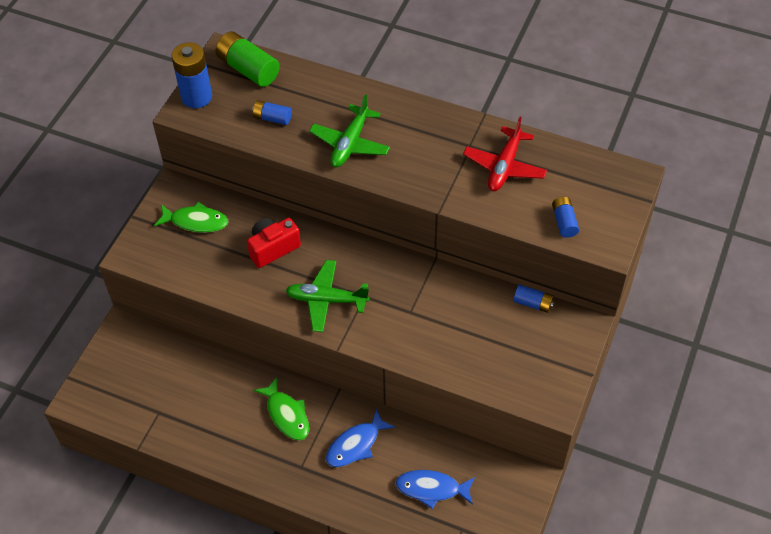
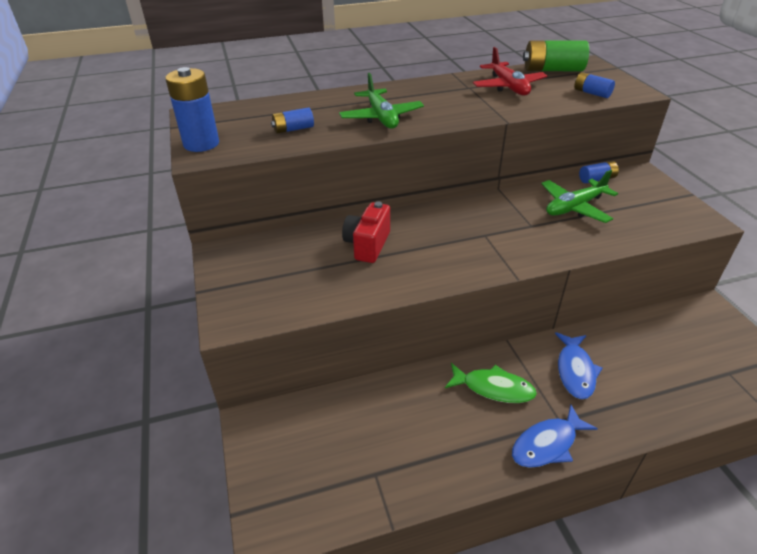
camera: 40 degrees left, 15 degrees down
(196, 221) = (271, 263): green fish -> none
(248, 69) = (231, 114): green battery -> green battery (552, 70)
(326, 300) = (460, 253): green plane -> green plane (574, 207)
(432, 489) = (668, 361): blue fish -> blue fish (547, 444)

